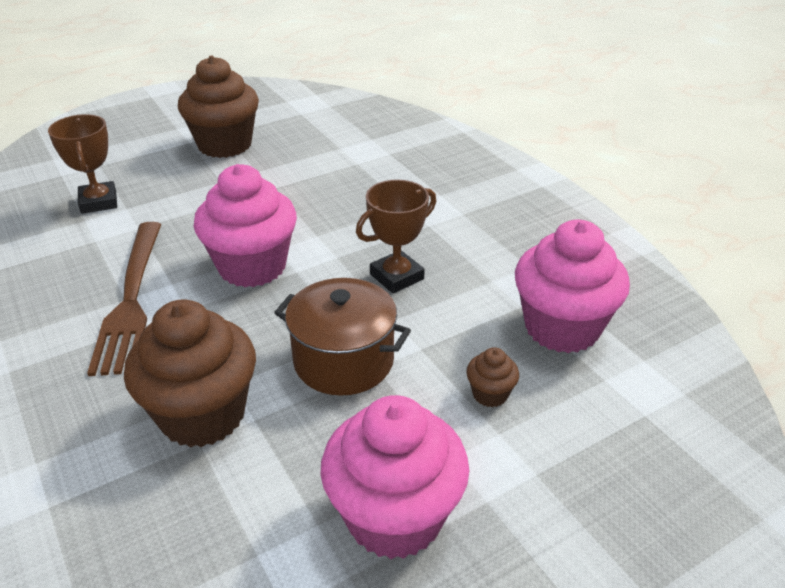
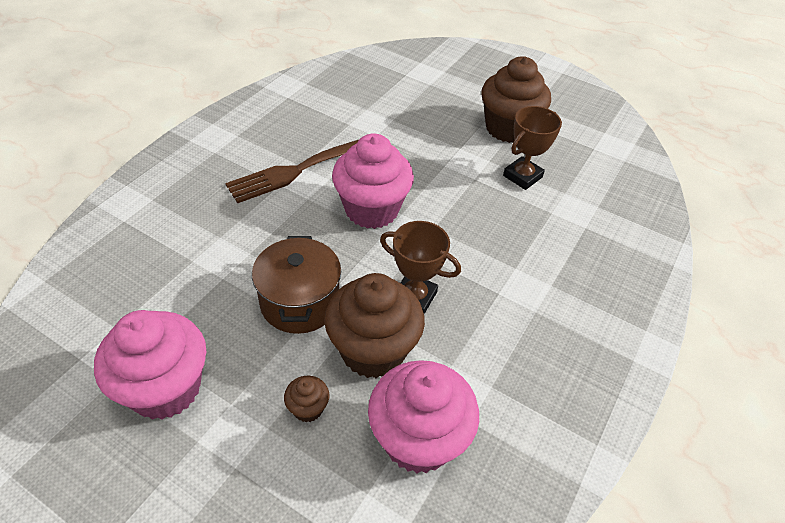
camera: 60 degrees right, 10 degrees up
(98, 202) = (389, 105): brown trophy -> brown trophy (522, 176)
(202, 415) = (216, 251): brown cupcake -> brown cupcake (373, 350)

